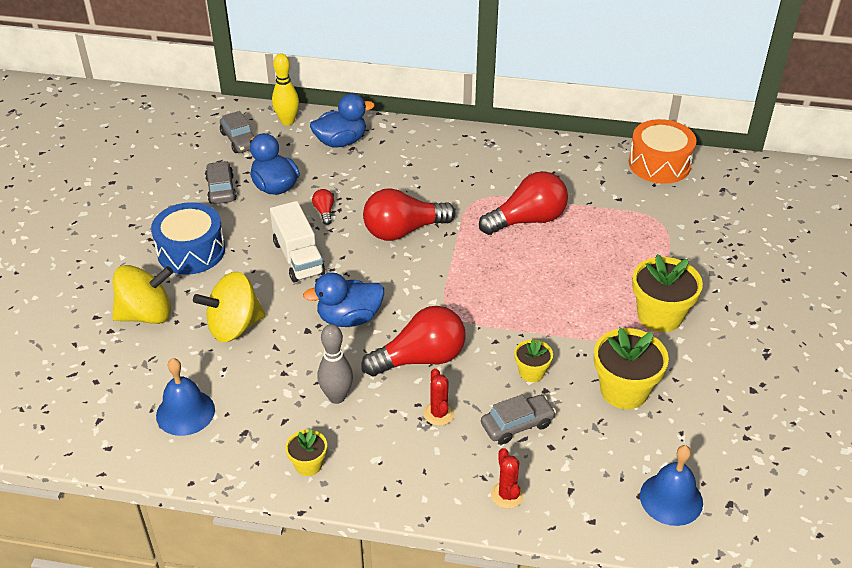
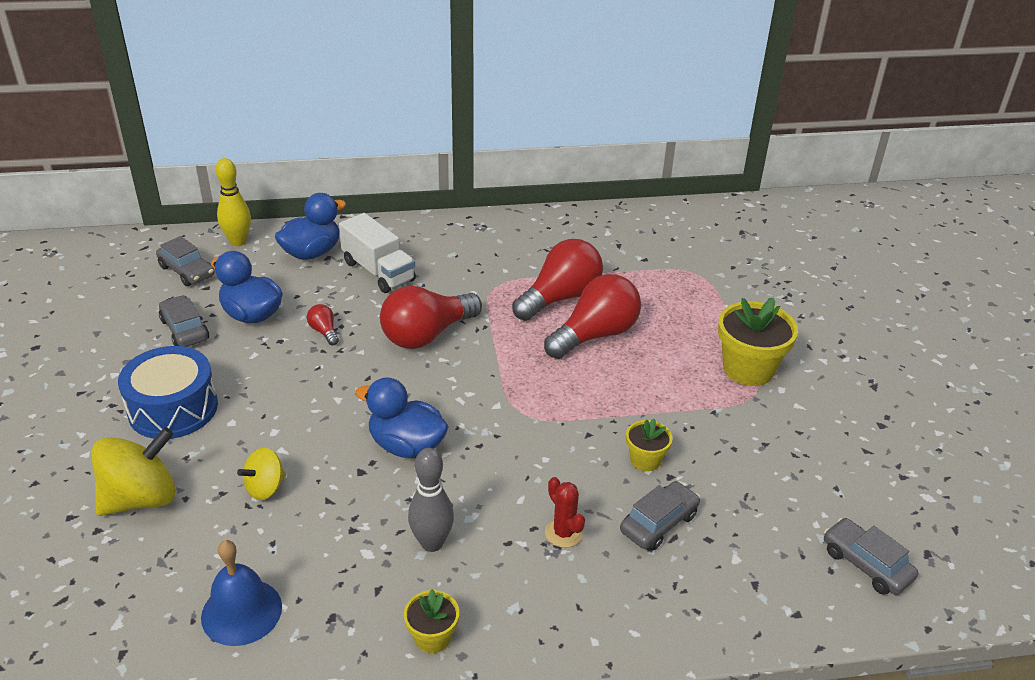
camera: 20 degrees left, 5 degrees down
(234, 327) = (265, 488): yellow spinning top -> yellow spinning top, size x0.56
(298, 258) = (314, 389): white truck -> white truck (378, 271)
(349, 318) = (406, 446): blue duck -> blue duck turned 60 degrees clockwise
(421, 358) = (513, 473): red light bulb -> red light bulb (595, 335)
(507, 495) = (688, 609): red cactus -> none
(624, 390) = (753, 456): yellow flower pot -> none
(659, 164) = (667, 218): orange drum -> none
(671, 499) = (866, 564): blue bell -> grey car

